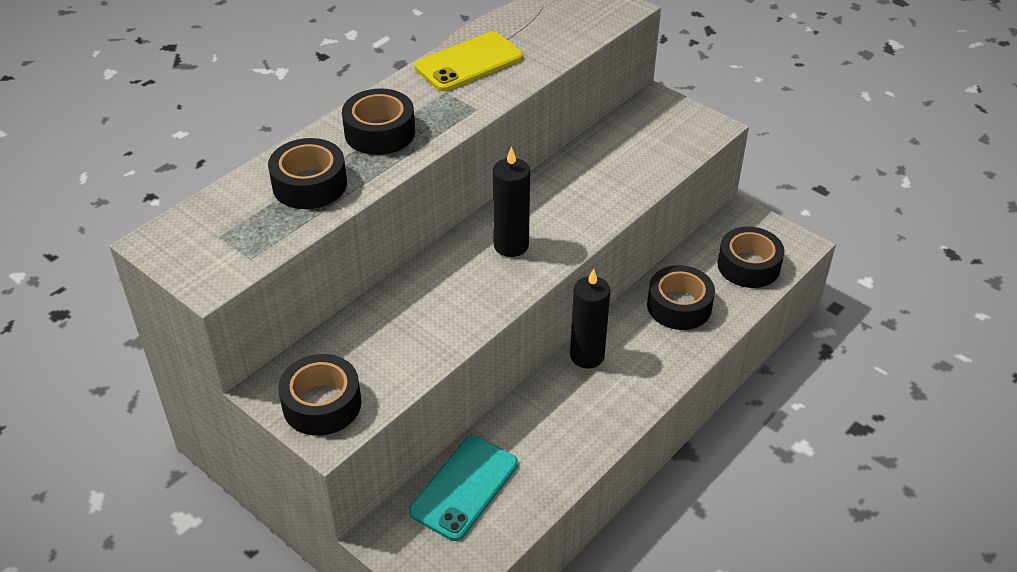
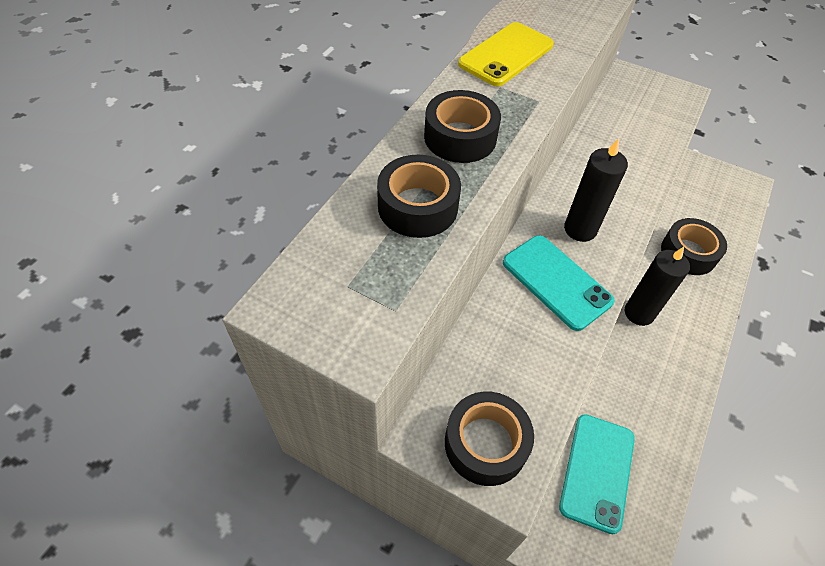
camera: 15 degrees left, 10 degrees up
(459, 288) = (556, 282): none -> turquoise phone
(748, 266) = (722, 208): black tape -> none

